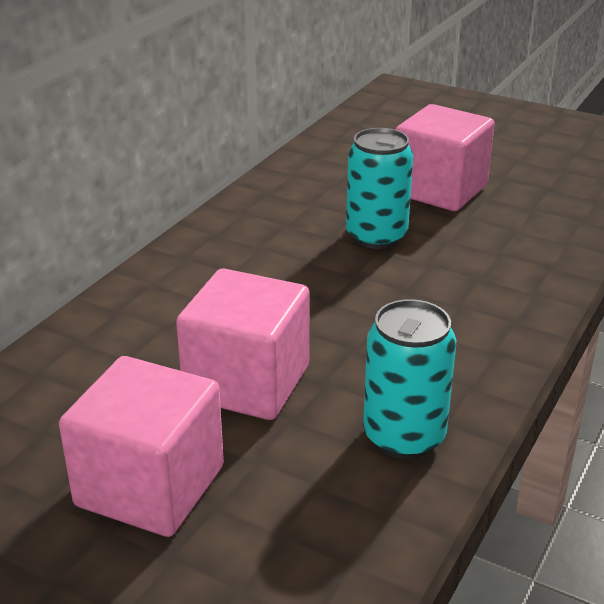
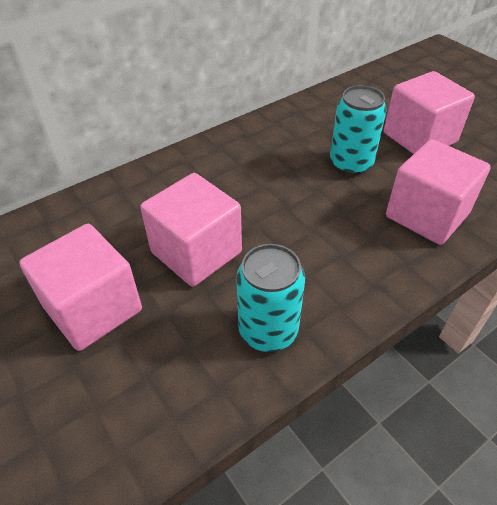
camera: 25 degrees right, 15 degrees up
(504, 268) = (427, 215): none -> pink cube

